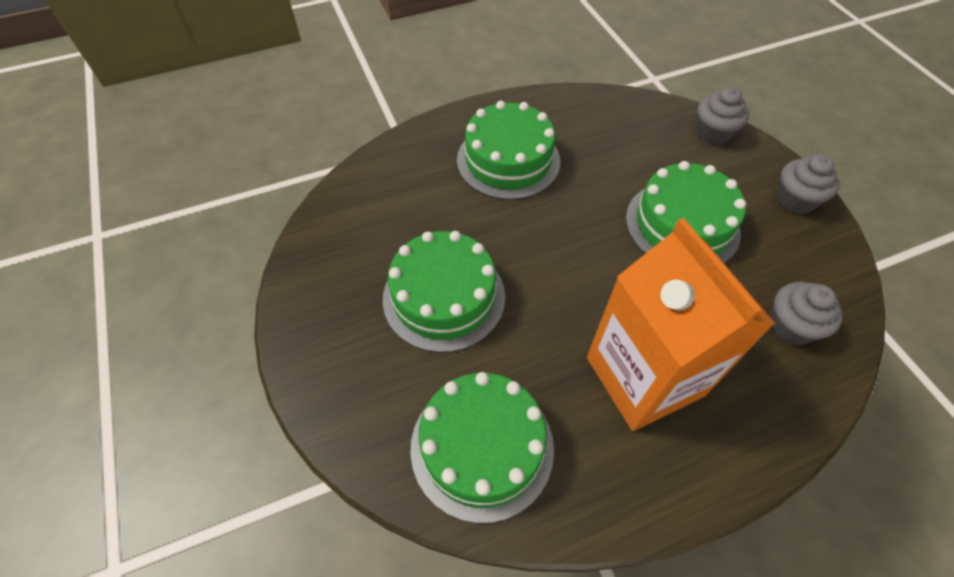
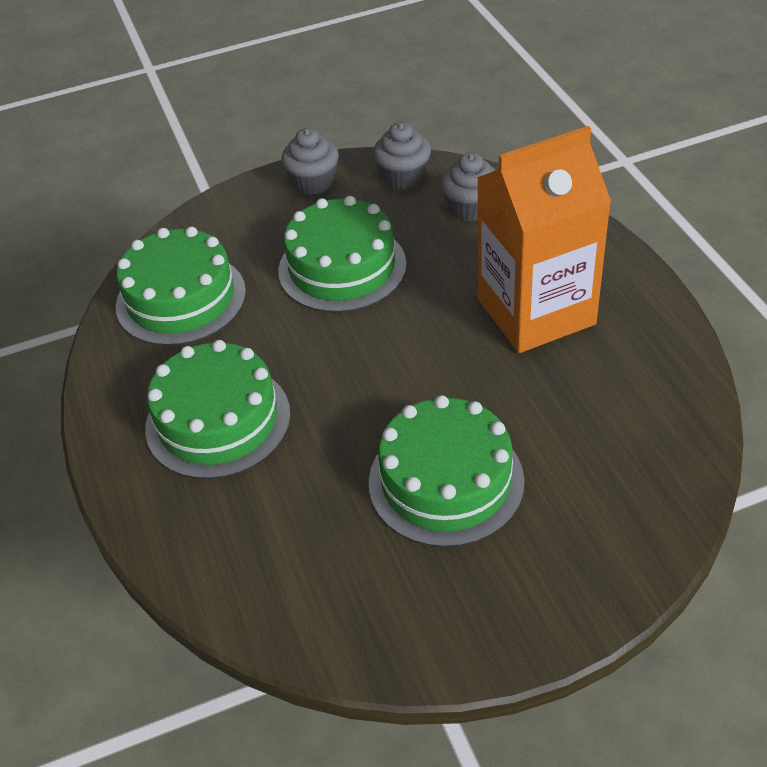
camera: 85 degrees left, 10 degrees down
(482, 446) = (632, 438): green cake -> green cake (181, 298)
(713, 133) = (202, 229): grey cupcake -> grey cupcake (403, 177)

